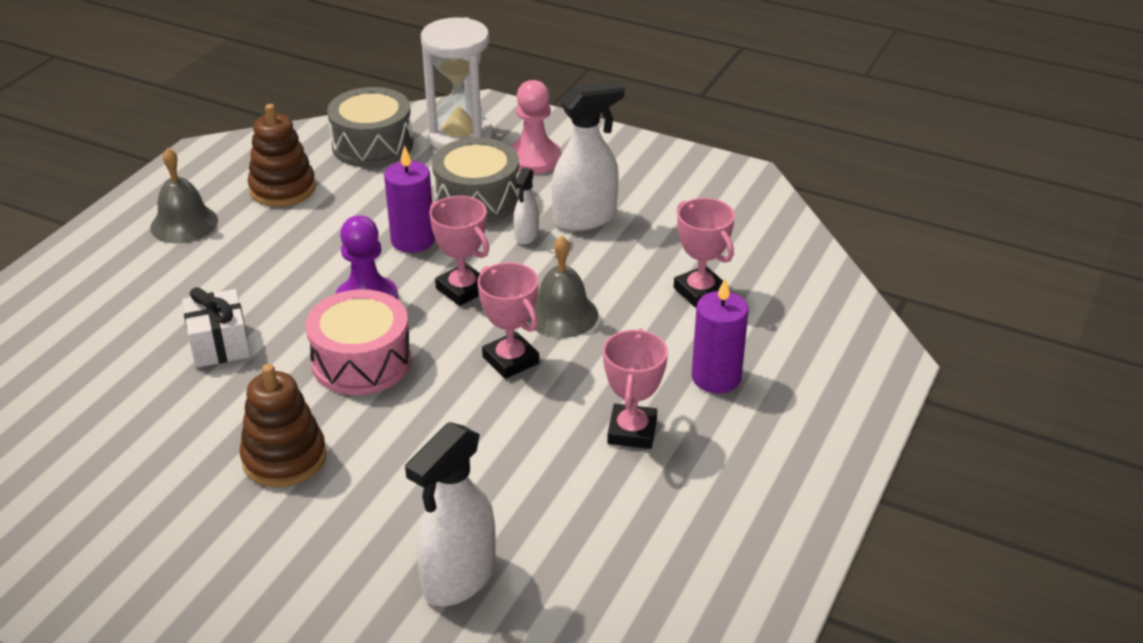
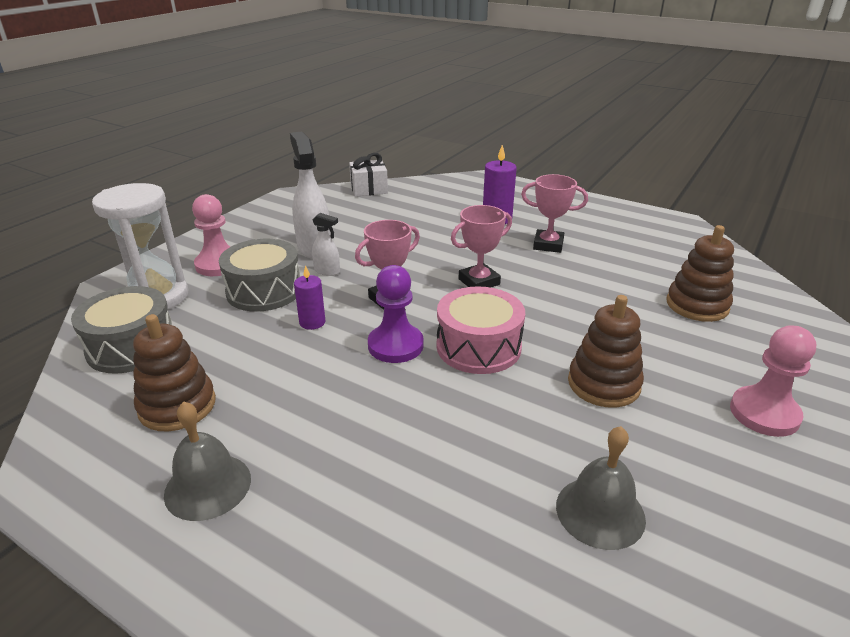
camera: 85 degrees left, 5 degrees down
(215, 591) = (764, 413): none -> pink pawn
(219, 344) = (449, 435): white gift -> white gift (369, 189)
(413, 240) = (312, 322): purple candle -> purple candle, size x0.66
(458, 579) = (697, 305): white spray bottle -> brown stacking toy
(562, 314) = (429, 261): grey bell -> grey bell (600, 512)
(700, 292) = (413, 217): pink trophy -> none

